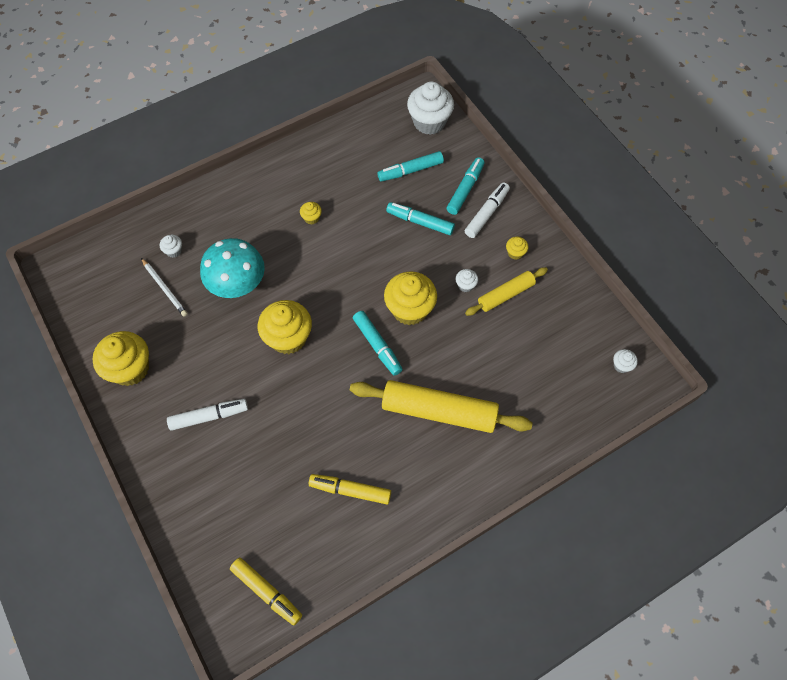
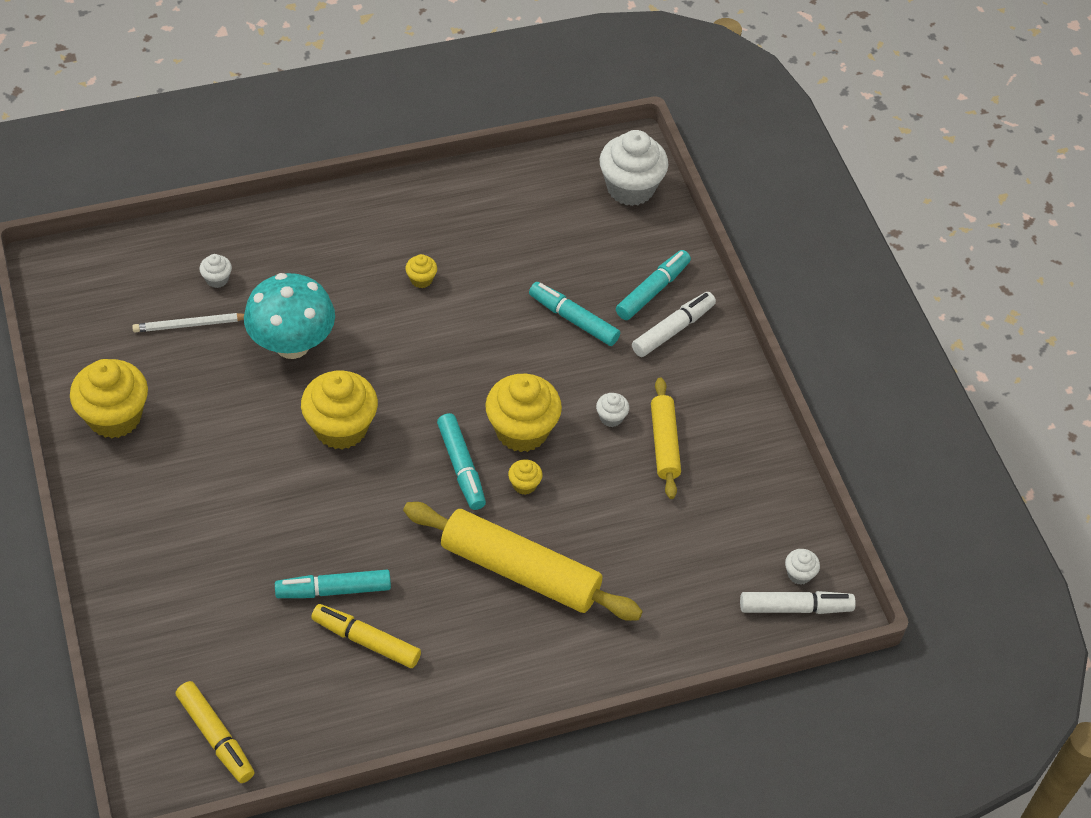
camera: 10 degrees right, 10 degrees down
(165, 288) = (191, 325): white pencil -> white pencil turned 105 degrees clockwise
(209, 416) = (203, 502): white marker -> white marker (795, 608)
(410, 170) = (582, 248): turquoise marker -> turquoise marker (333, 590)
(506, 295) = (664, 443): yellow rolling pin -> yellow rolling pin turned 75 degrees counterclockwise
(515, 253) = (696, 391): yellow cupcake -> yellow cupcake (524, 485)

